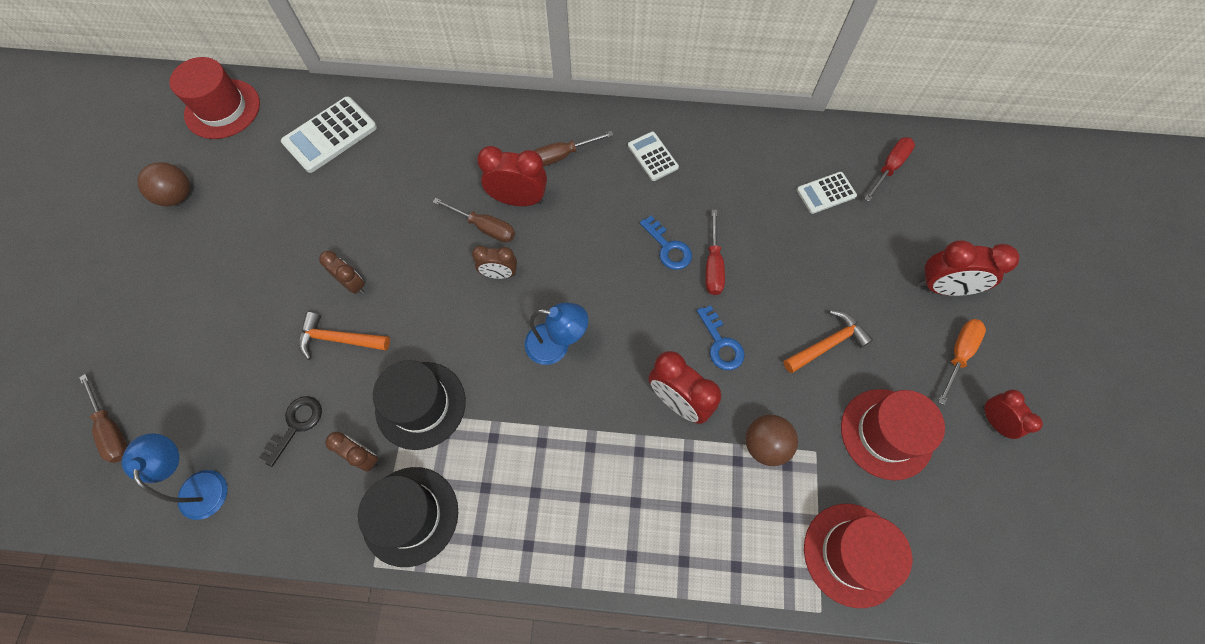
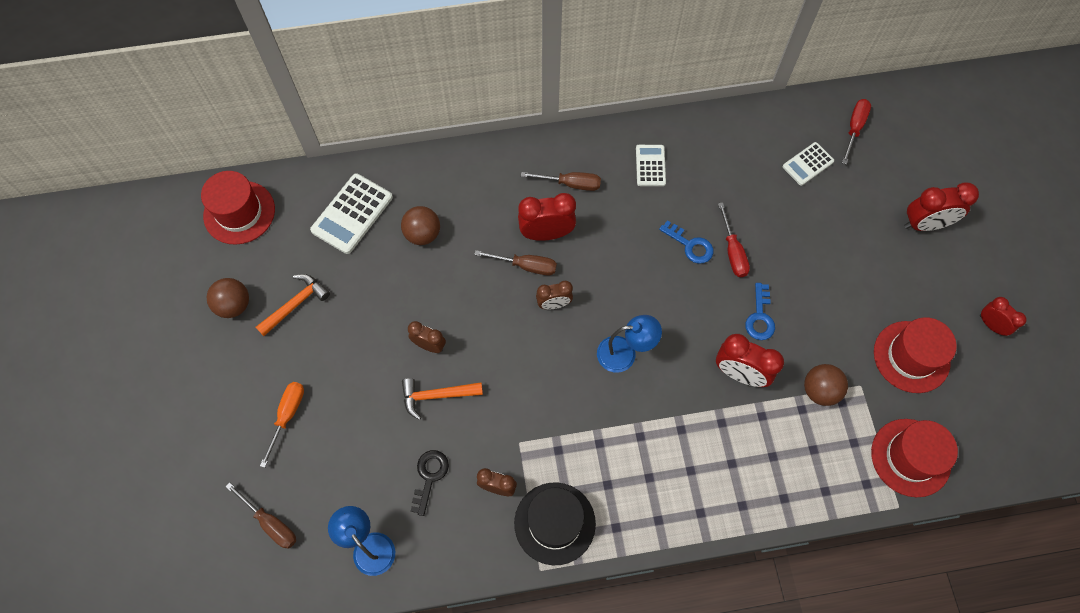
camera: 15 degrees left, 0 degrees up
(392, 171) = (423, 234): none -> brown ball
(420, 405) = (529, 432): black hat -> none
(562, 156) = (570, 184): brown screwdriver -> brown screwdriver turned 135 degrees counterclockwise
(653, 156) = (650, 166): white calculator -> white calculator turned 45 degrees clockwise
(721, 344) = (760, 317): blue key -> blue key turned 45 degrees clockwise
(827, 344) = (845, 295): orange hammer -> orange hammer (296, 304)
(958, 354) = (950, 277): orange screwdriver -> orange screwdriver (287, 416)

